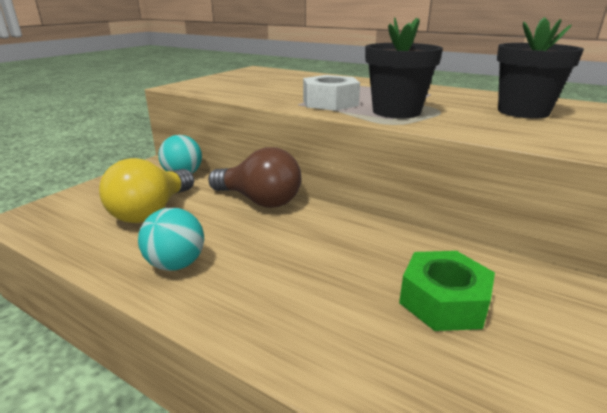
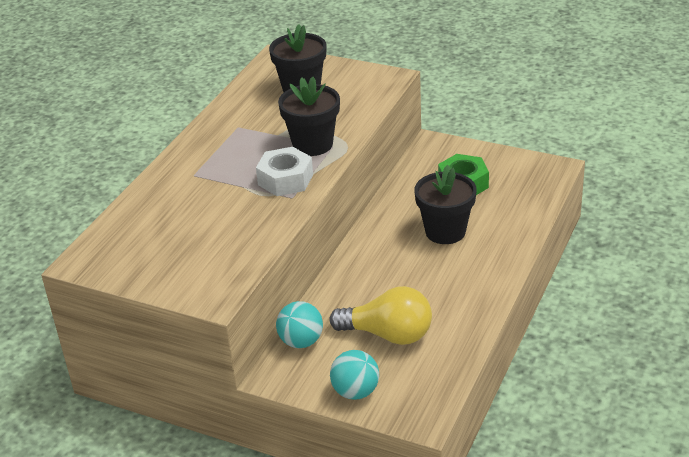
camera: 95 degrees left, 10 degrees up
(176, 264) = (462, 294): turquoise ball -> turquoise ball (355, 391)
(259, 200) = (352, 275): brown light bulb -> none
(315, 267) = (445, 231): none -> black flower pot

